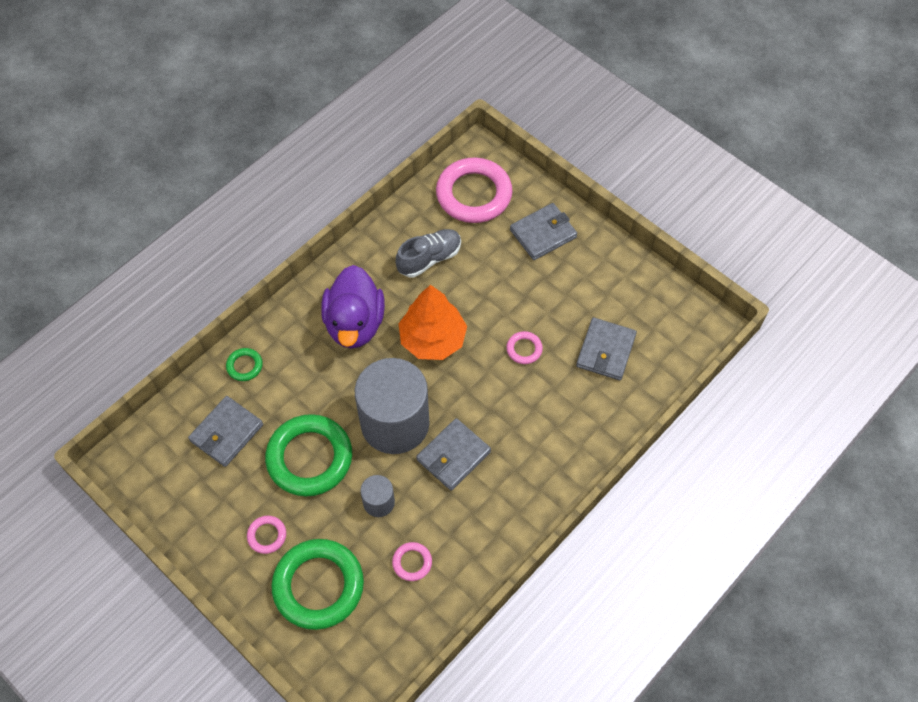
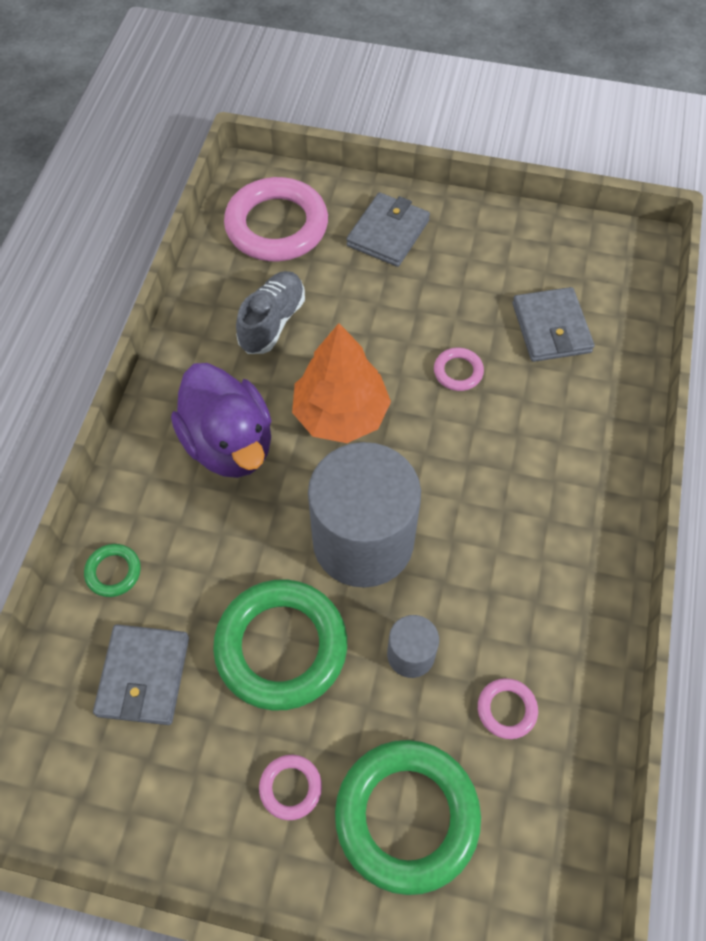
camera: 30 degrees left, 0 degrees up
(453, 456) = (463, 543): grey wallet -> none

